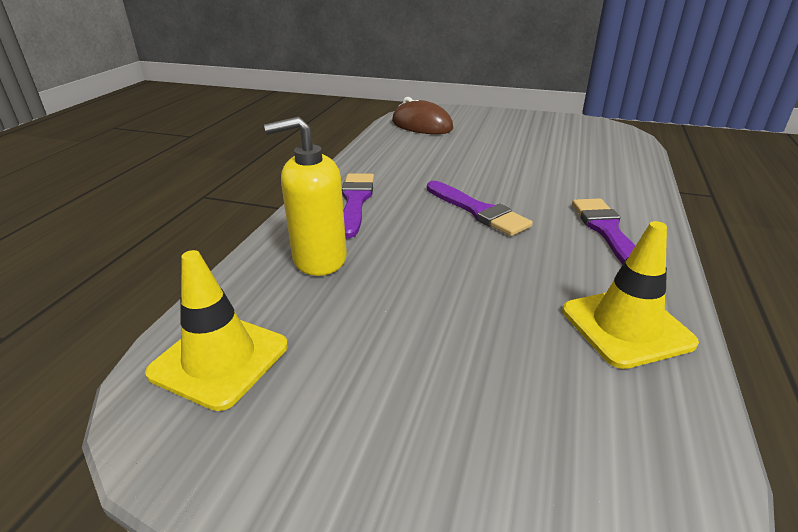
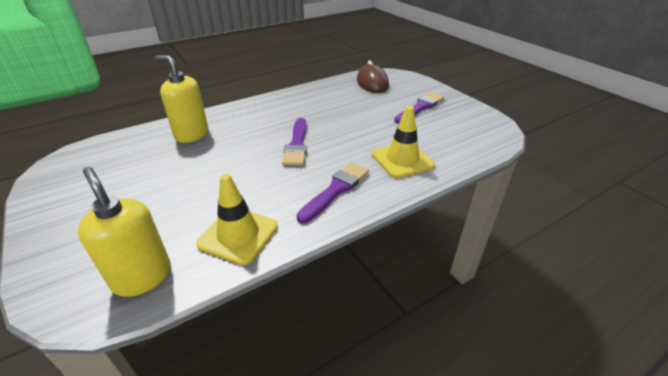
camera: 40 degrees right, 5 degrees up
(219, 359) = (99, 156): yellow traffic cone -> yellow traffic cone (402, 160)
(355, 201) = (255, 114): purple brush -> purple brush (420, 107)
(641, 445) = (142, 276): none -> yellow soap dispenser

